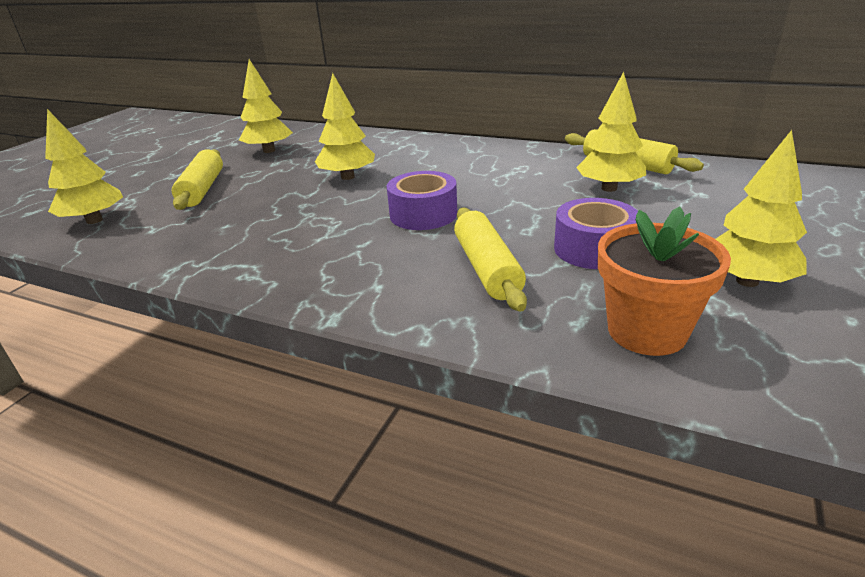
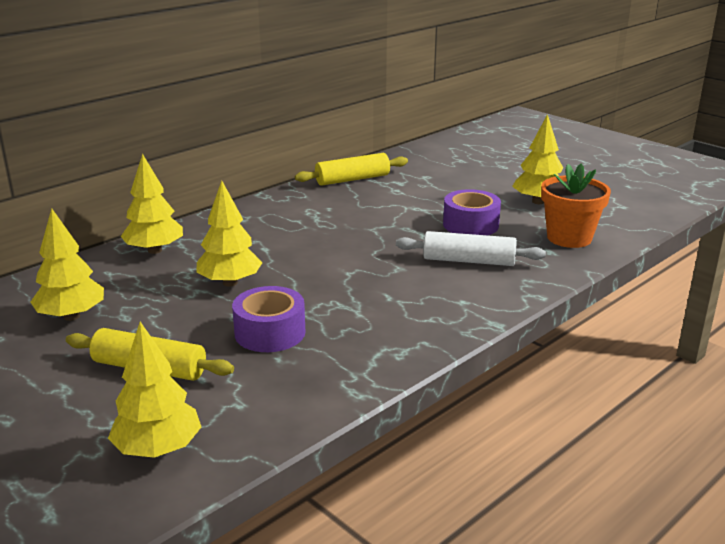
camera: 70 degrees left, 5 degrees down
(423, 214) = (359, 264): purple tape -> purple tape (270, 332)
(487, 268) = (469, 261): yellow rolling pin -> white rolling pin
(609, 188) = (387, 196): yellow tree -> yellow tree (155, 250)

